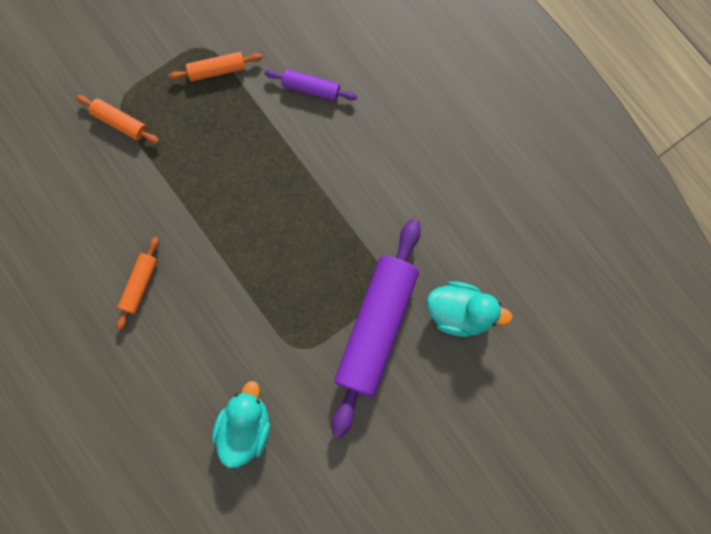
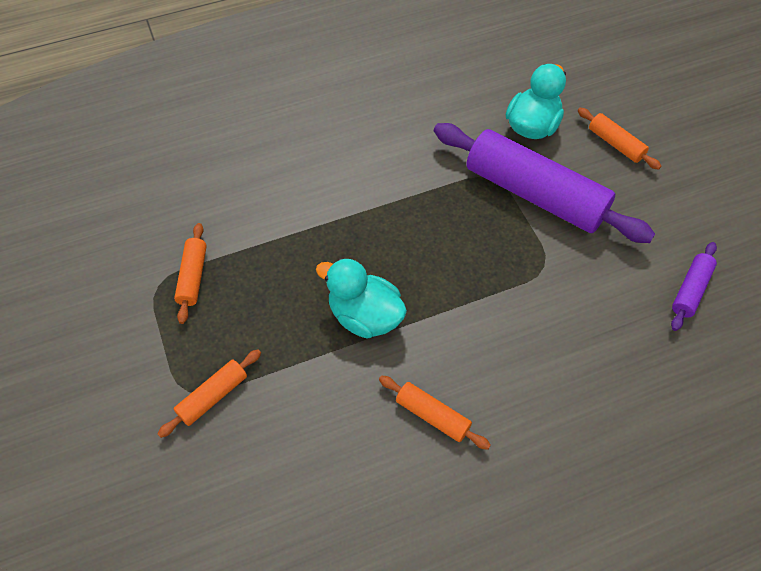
camera: 75 degrees left, 20 degrees down
(245, 427) = (627, 336): turquoise duck -> turquoise duck (364, 316)
(311, 88) = (254, 194): purple rolling pin -> purple rolling pin (690, 290)
(460, 396) = (615, 144): none -> orange rolling pin

